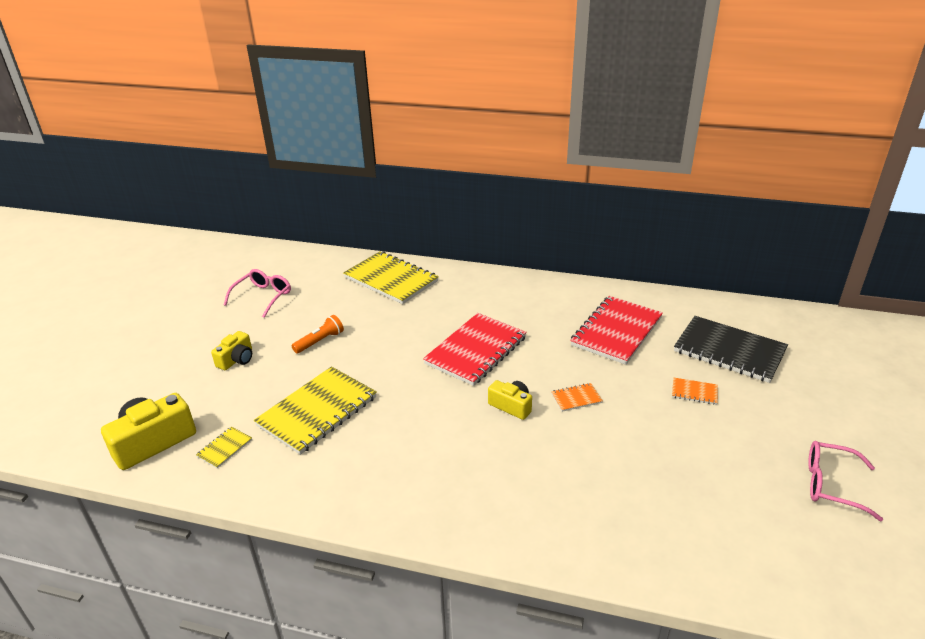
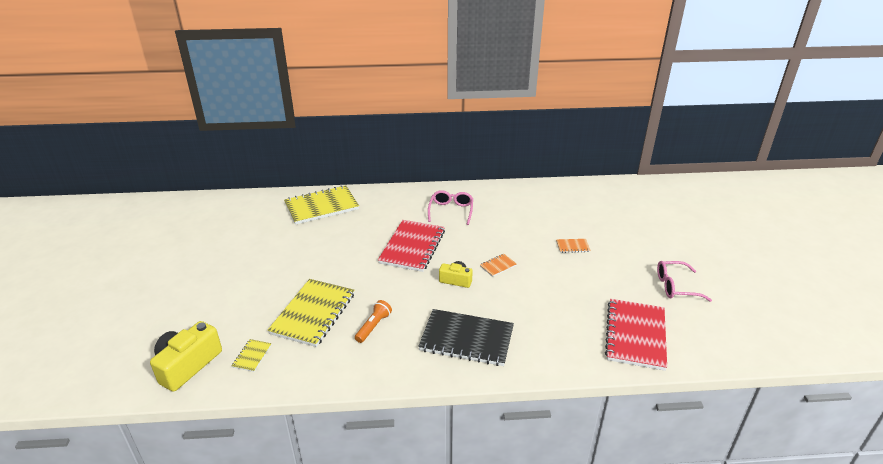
camera: 20 degrees left, 0 degrees up
(236, 359) = (225, 289): yellow camera -> none
(263, 297) = (221, 237): pink glasses -> pink glasses (451, 211)
(320, 341) = (288, 262): orange flashlight -> orange flashlight (373, 326)
(391, 279) = (321, 206): yellow notebook -> yellow notebook turned 45 degrees counterclockwise
(616, 331) = (505, 216): red notebook -> red notebook (635, 335)
(729, 351) = (583, 215): black notebook -> black notebook (466, 339)

